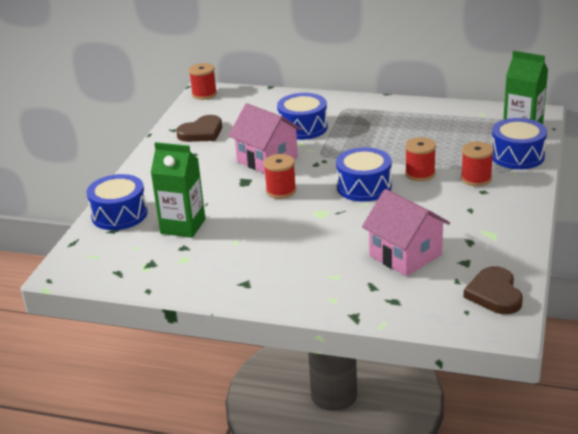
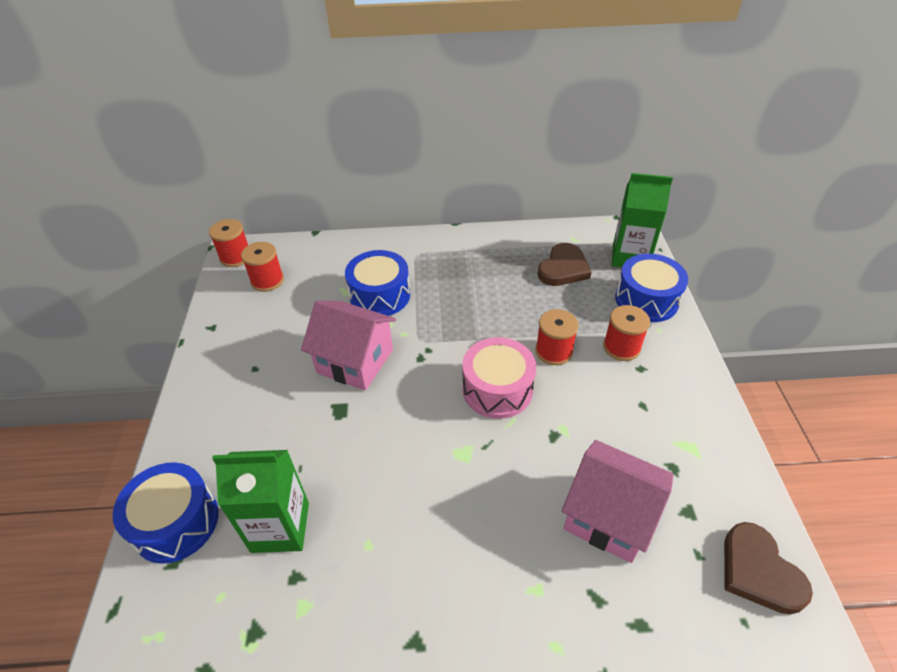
camera: 20 degrees left, 15 degrees up
(201, 132) = (252, 326): brown heart -> brown heart (563, 268)
(281, 191) = (394, 419): red spool -> red spool (267, 281)
(364, 187) = (497, 389): blue drum -> pink drum

